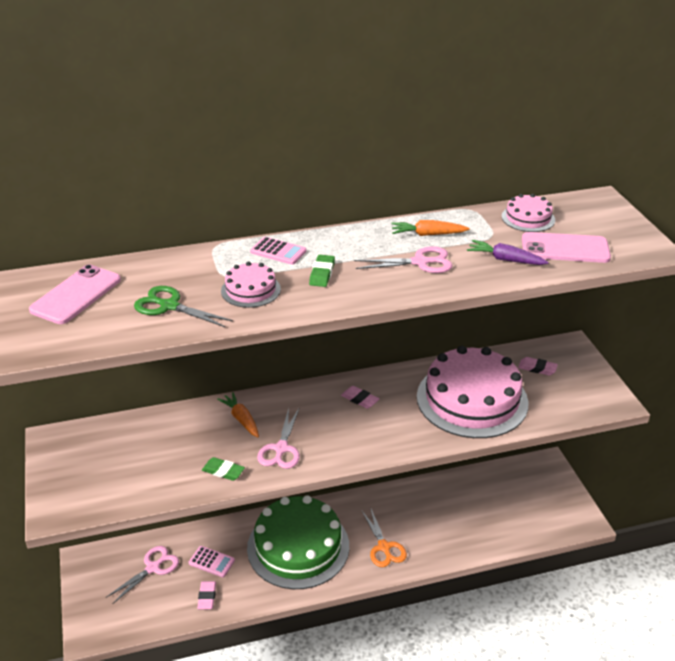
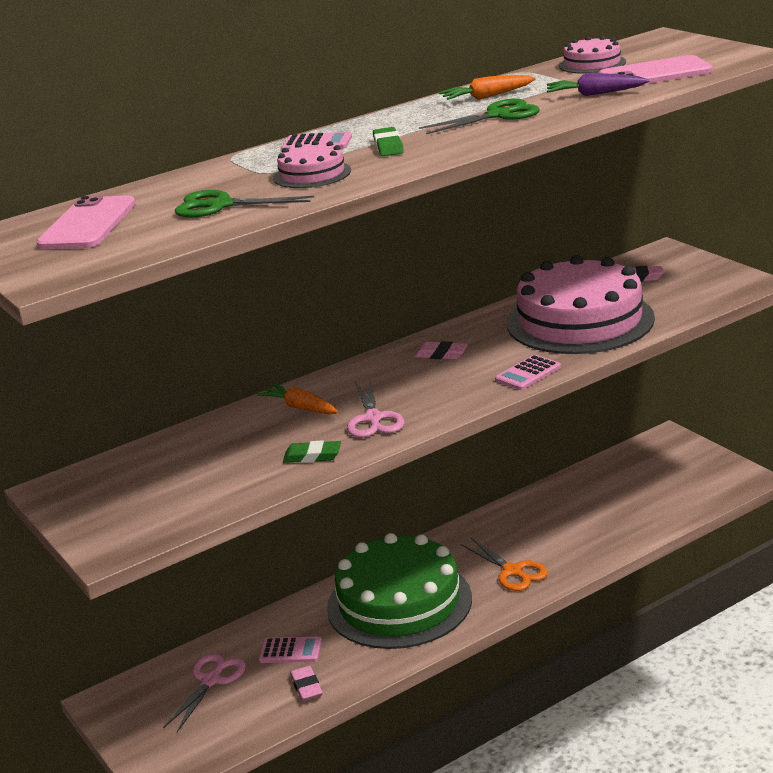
camera: 15 degrees left, 10 degrees down
(407, 442) = (528, 374): none -> pink calculator
(420, 262) = (498, 115): pink scissors -> green scissors

